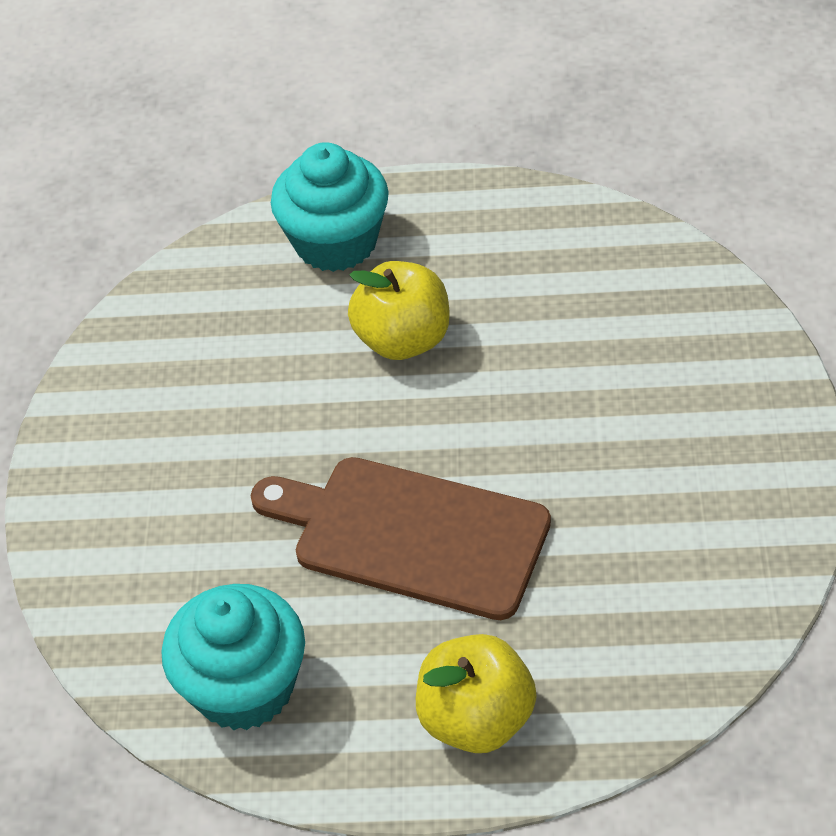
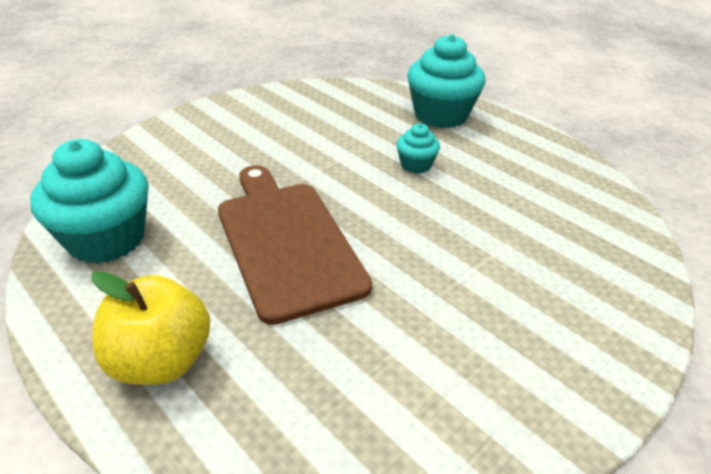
camera: 40 degrees right, 10 degrees down
(403, 340) = (415, 165): yellow apple -> turquoise cupcake

